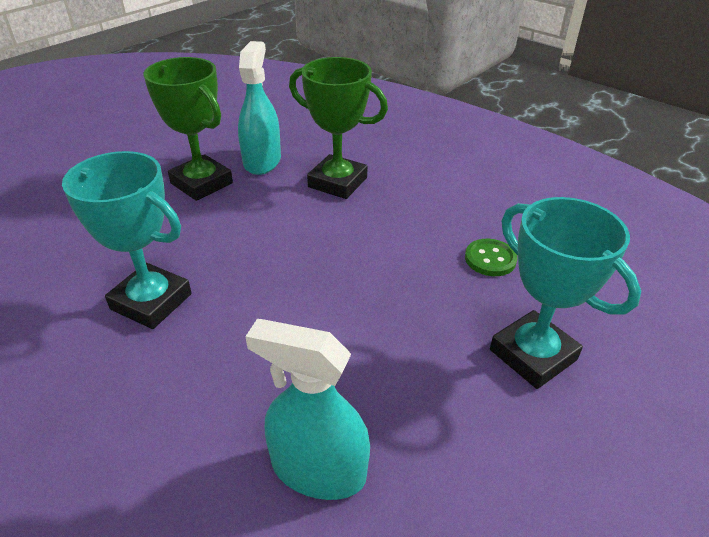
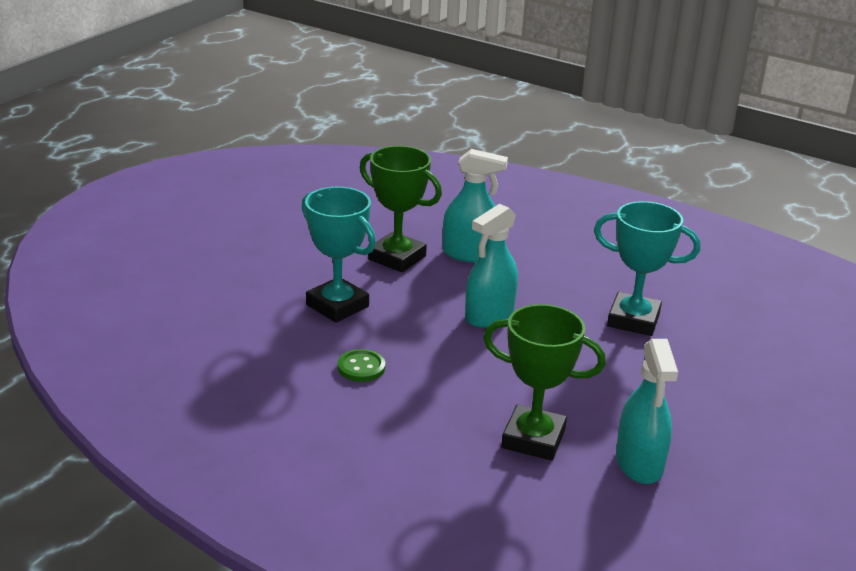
camera: 170 degrees right, 10 degrees down
(201, 183) = (685, 426): green trophy -> green trophy (397, 258)
(330, 322) = (489, 315): none -> turquoise spray bottle

